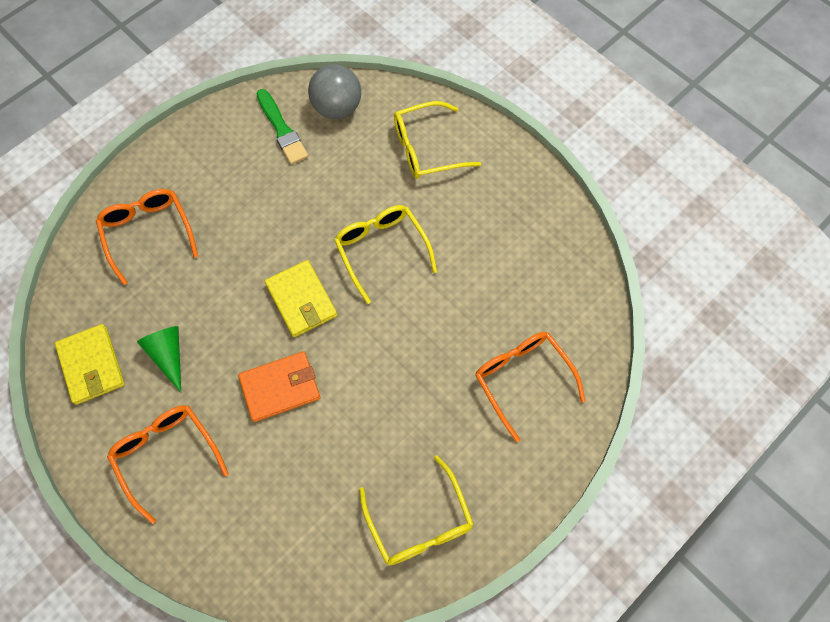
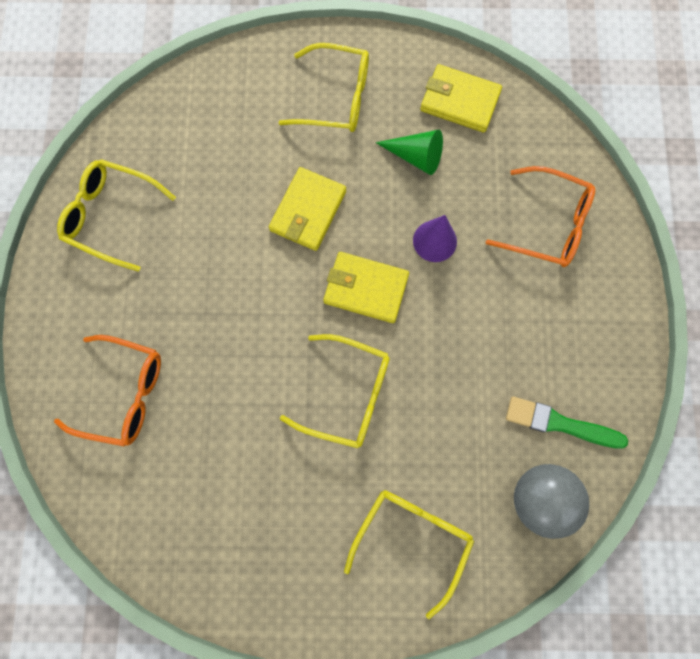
camera: 135 degrees right, 10 degrees up
(166, 455) = (336, 98): orange glasses -> yellow glasses
(225, 288) = (434, 241): none -> purple cone
(280, 388) = (308, 211): orange wallet -> yellow wallet

